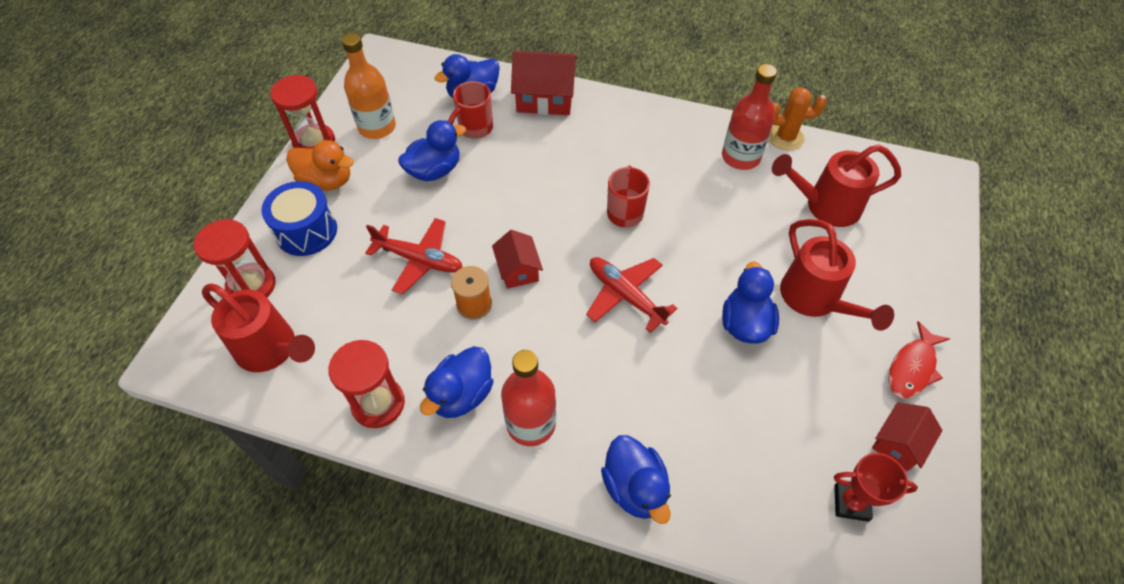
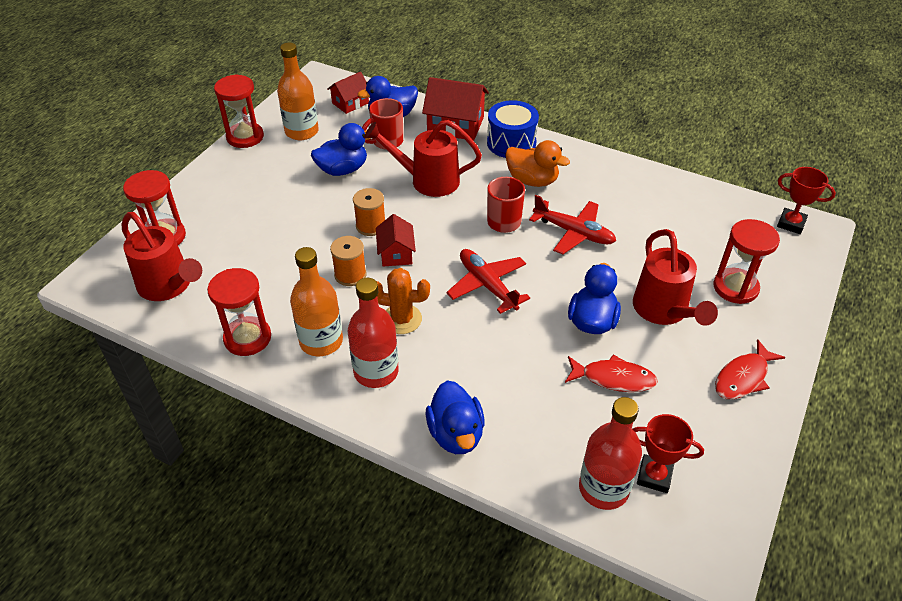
camera: 10 degrees right, 10 degrees down
(306, 231) = (221, 202): blue drum -> blue drum (511, 143)
(327, 181) = (248, 167): orange duck -> orange duck (532, 180)
(419, 260) = (311, 235): red plane -> red plane (574, 233)
(461, 395) = (321, 341): blue duck -> orange bottle
(482, 238) = (371, 226): none -> orange spool
(740, 157) = (623, 190): red bottle -> red bottle (603, 488)
(783, 390) = (613, 378): none -> red fish
(785, 137) = (670, 179): orange cactus -> orange cactus (401, 319)
(825, 206) = (694, 238): red watering can -> red watering can (427, 180)
(880, 260) = (735, 287): none -> red hourglass
(898, 443) = (713, 435): red house -> red house (350, 103)
(917, 175) = (791, 224): none -> red trophy

